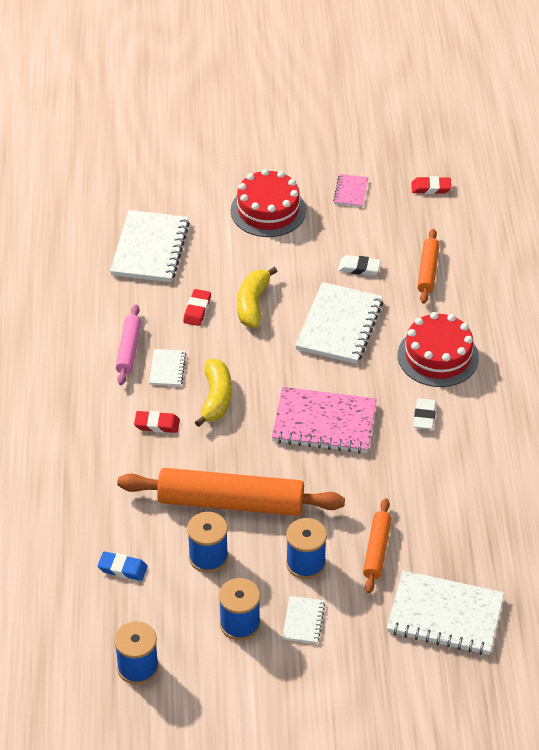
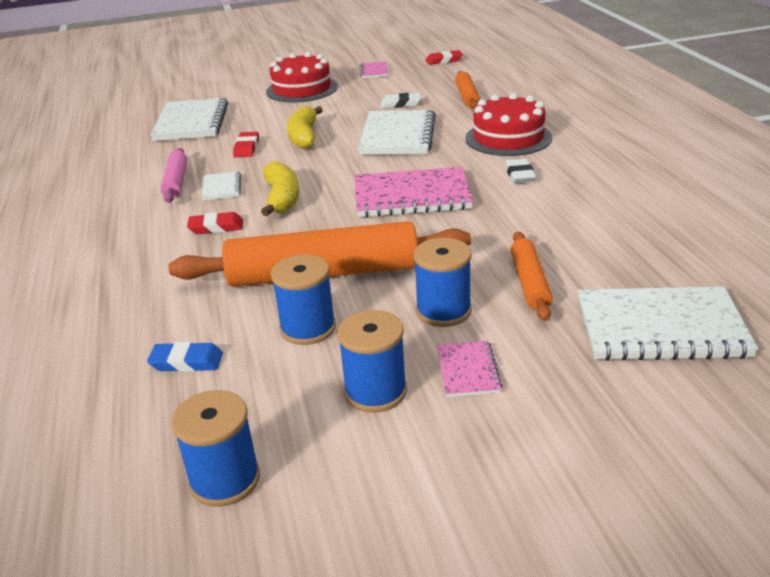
camera: 10 degrees left, 15 degrees down
(303, 621) = (468, 371): white notebook -> pink notebook

